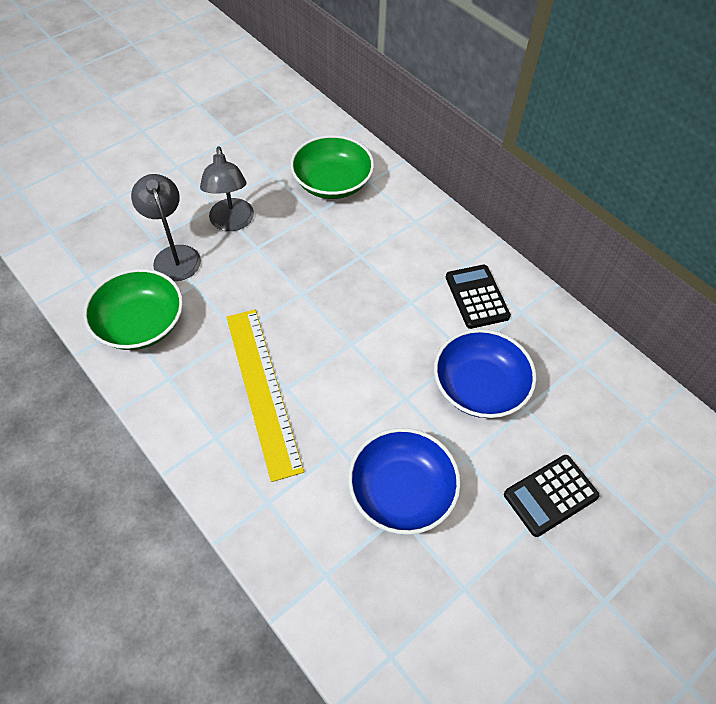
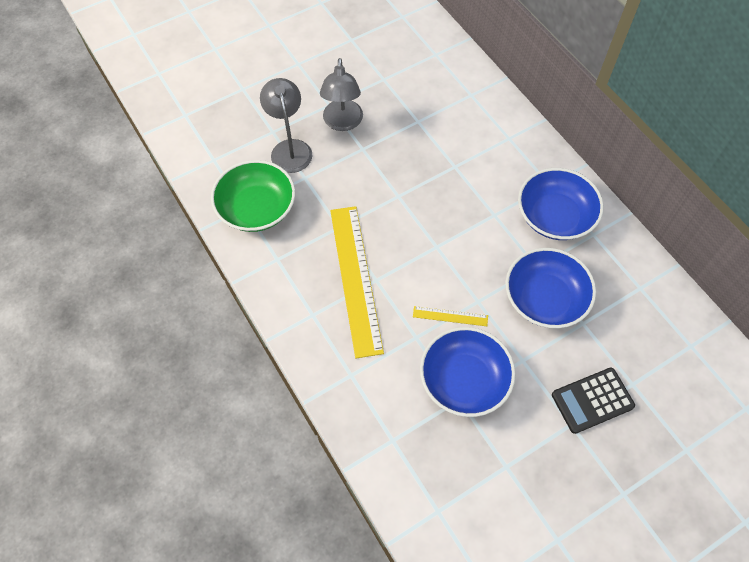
camera: 10 degrees right, 5 degrees up
(332, 183) = (437, 93): green bowl -> none
(376, 419) = (450, 316): none -> yellow ruler
(476, 297) = (555, 216): black calculator -> blue bowl

